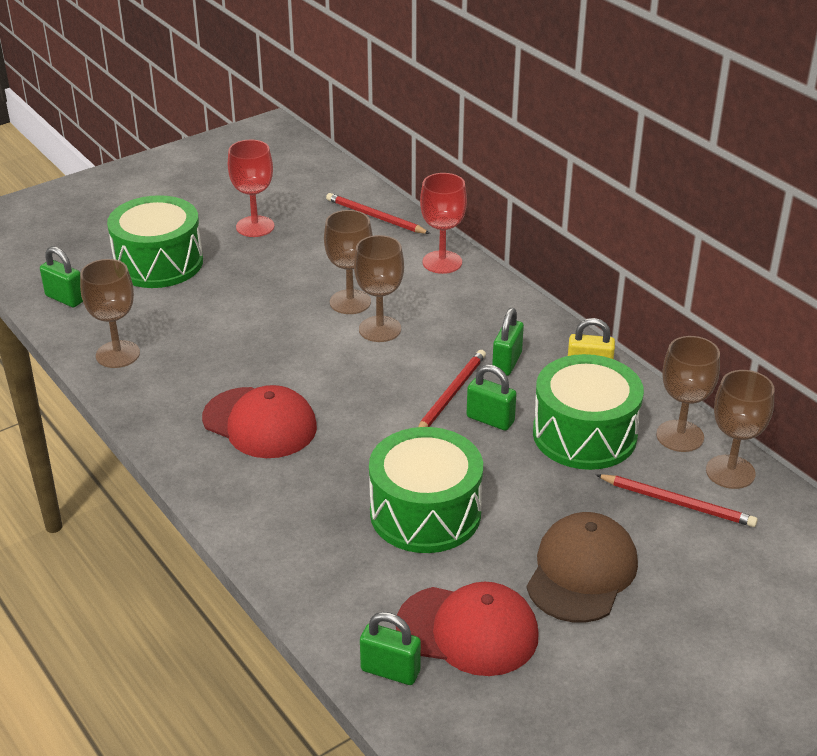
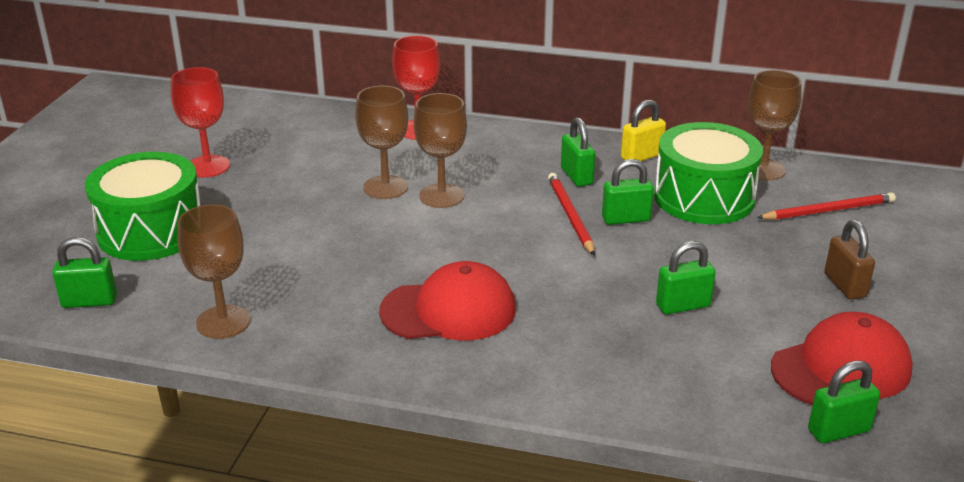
camera: 40 degrees left, 5 degrees down
(375, 217) = (311, 119): red pencil -> none
(425, 513) = (683, 305): green drum -> green padlock
(581, 572) = (845, 285): brown cap -> brown padlock
(730, 472) = (826, 176): brown goblet -> none

